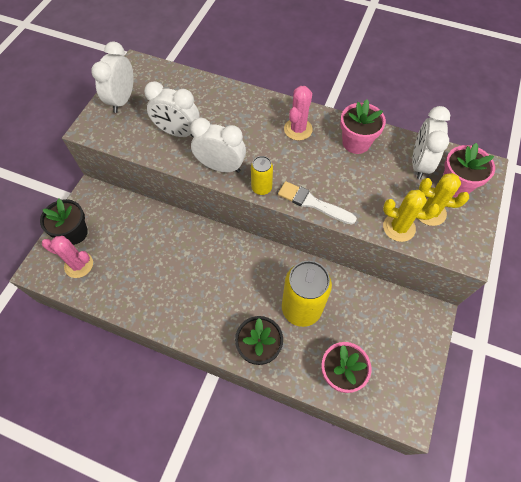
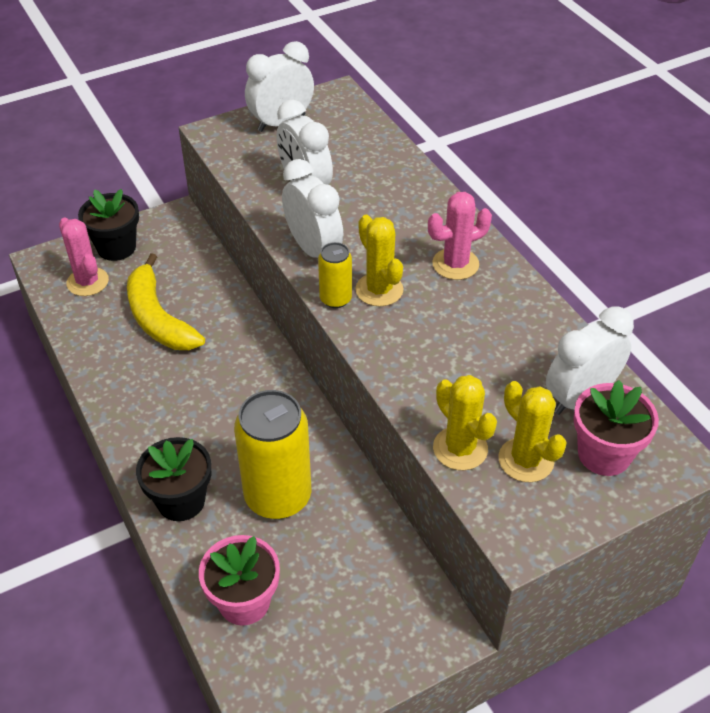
camera: 40 degrees right, 15 degrees down
(143, 258) = (158, 318): none -> yellow banana
(277, 168) = (379, 290): none -> yellow cactus
(313, 203) = (379, 352): white brush -> none
(356, 142) = (517, 322): pink flower pot -> none

